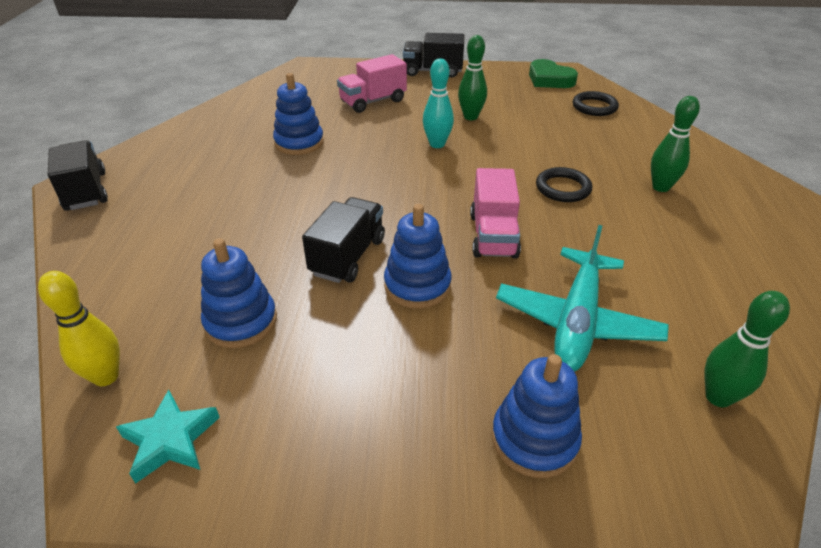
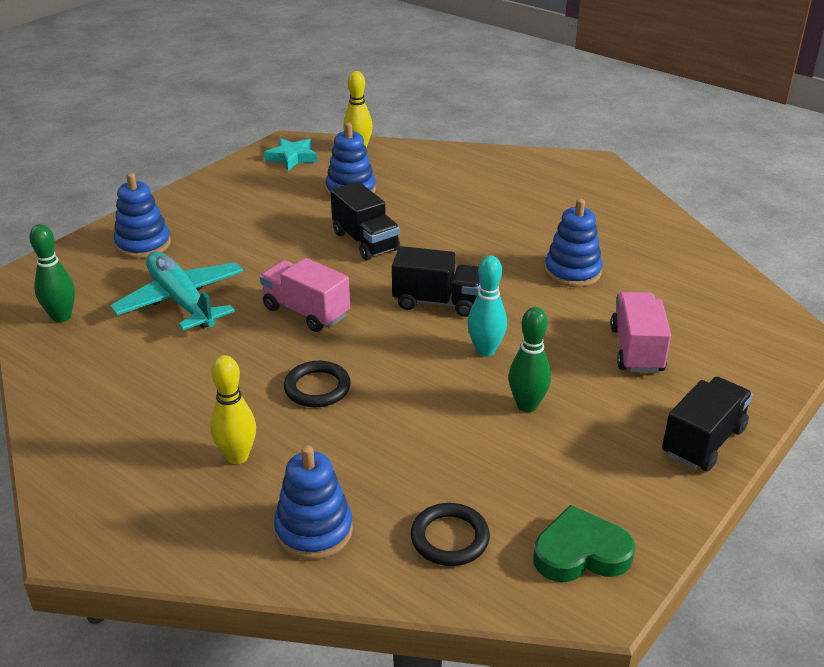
camera: 125 degrees right, 5 degrees down
(86, 191) = (578, 166): black truck -> black truck (437, 302)
(417, 285) = (299, 256): blue stacking toy -> blue stacking toy (314, 530)
(661, 187) = (237, 456): green bowling pin -> yellow bowling pin

